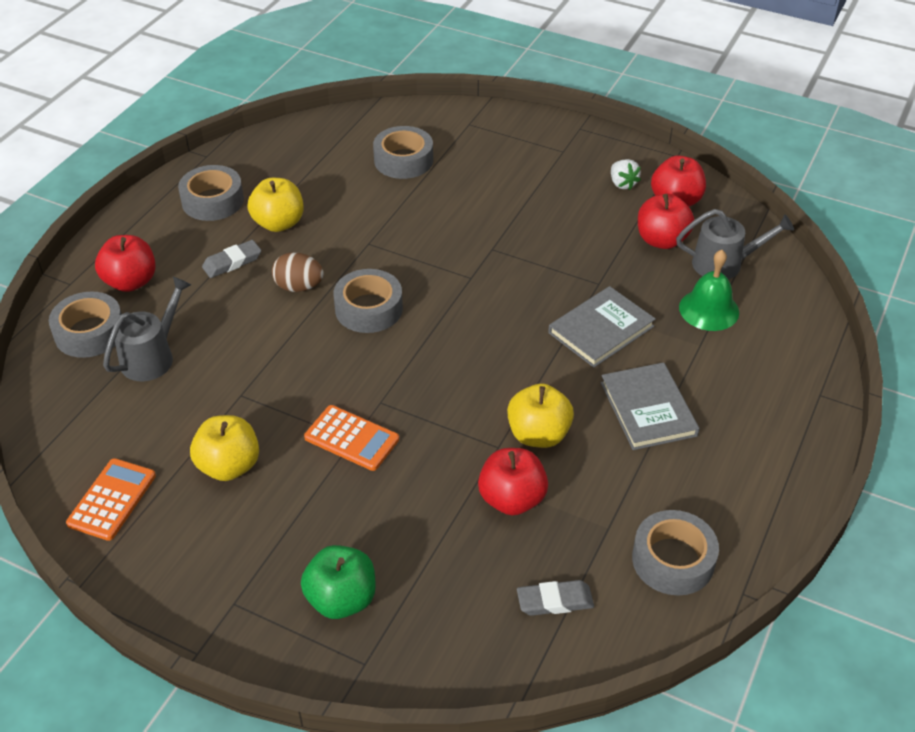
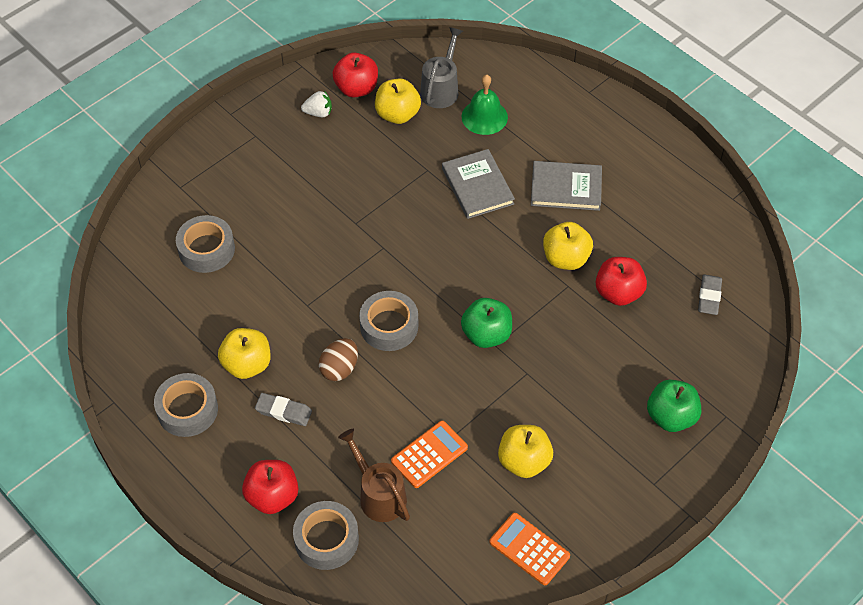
camera: 70 degrees left, 10 degrees up
(152, 356) = (378, 495): grey watering can -> brown watering can
(232, 262) = (283, 411): grey eraser -> grey eraser turned 60 degrees counterclockwise
(351, 438) = (526, 374): orange calculator -> orange calculator (429, 454)
(392, 390) = (486, 335): none -> green apple
(661, 240) = (397, 114): red apple -> yellow apple
(673, 560) = (697, 223): grey tape -> none

